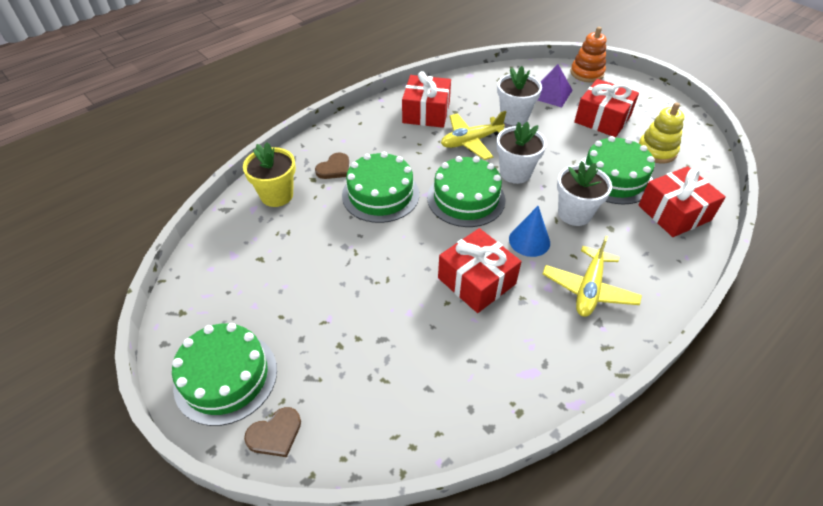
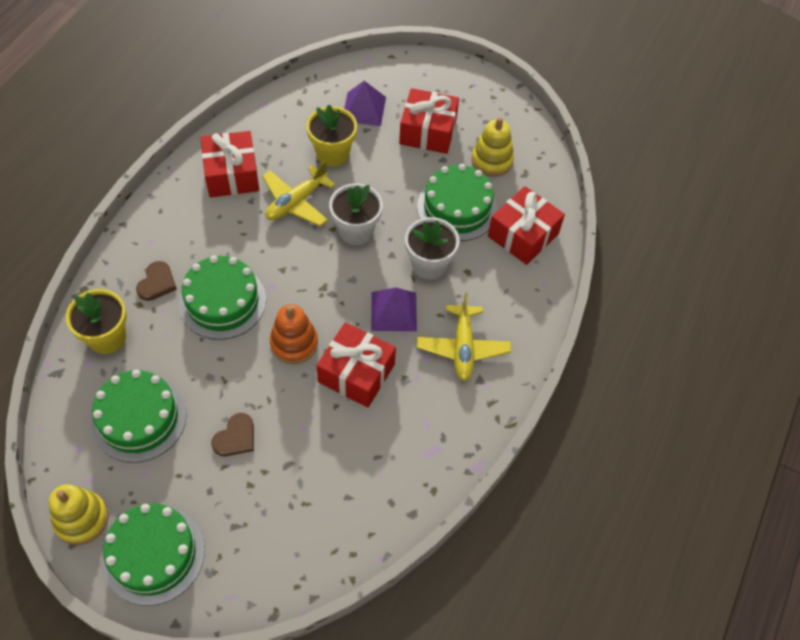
camera: 25 degrees left, 10 degrees up
(182, 325) = (81, 519): none -> yellow stacking toy
(275, 434) = (226, 588): brown heart -> brown heart (235, 437)
(466, 198) = (315, 279): green cake -> green cake (139, 418)
(514, 117) = (332, 154): white flower pot -> yellow flower pot
(529, 241) = (393, 311): blue cone -> purple pyramid
(586, 73) = (395, 67): orange stacking toy -> orange stacking toy (294, 343)

